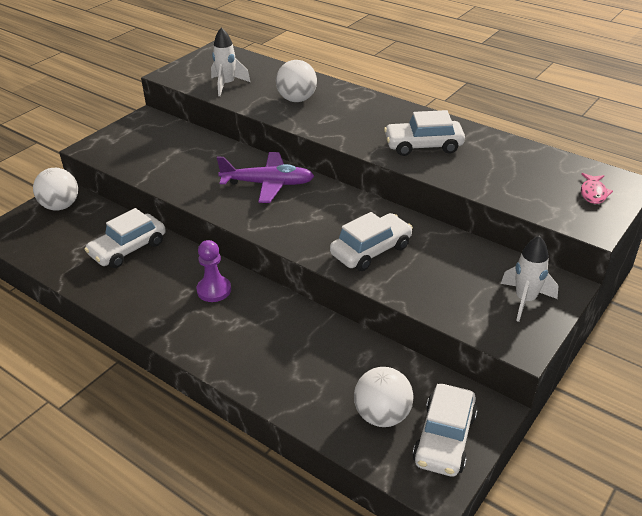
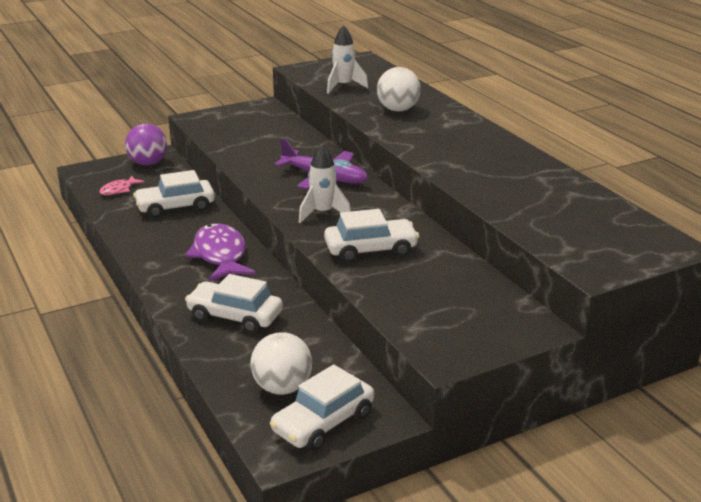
camera: 25 degrees right, 10 degrees down
(60, 206) = (148, 163): white ball -> purple ball
(214, 290) = (220, 255): purple pawn -> purple fish
(423, 146) = (485, 169): white car -> white car (235, 316)
(525, 300) = (485, 326): white rocket -> white rocket (323, 213)
(593, 193) = (626, 246): pink fish -> pink fish (119, 190)

